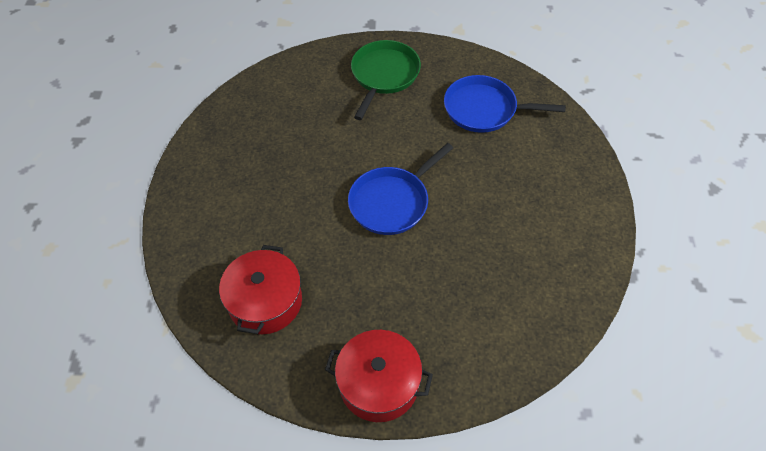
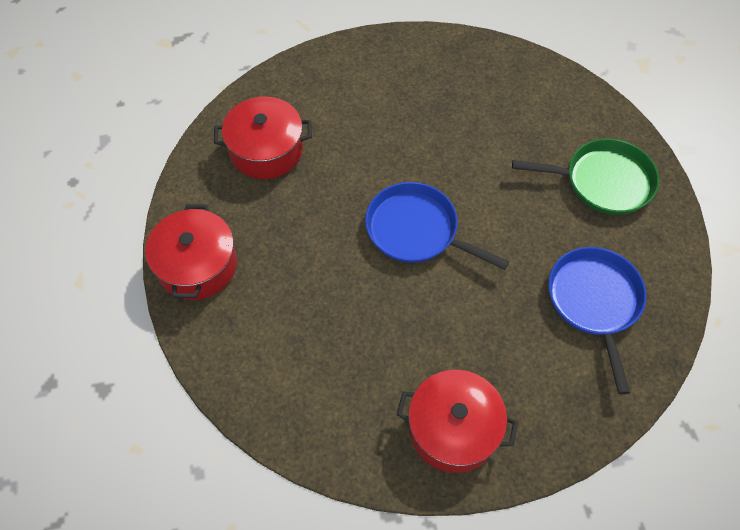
camera: 75 degrees right, 5 degrees up
(571, 218) = (453, 429): none -> red pot

